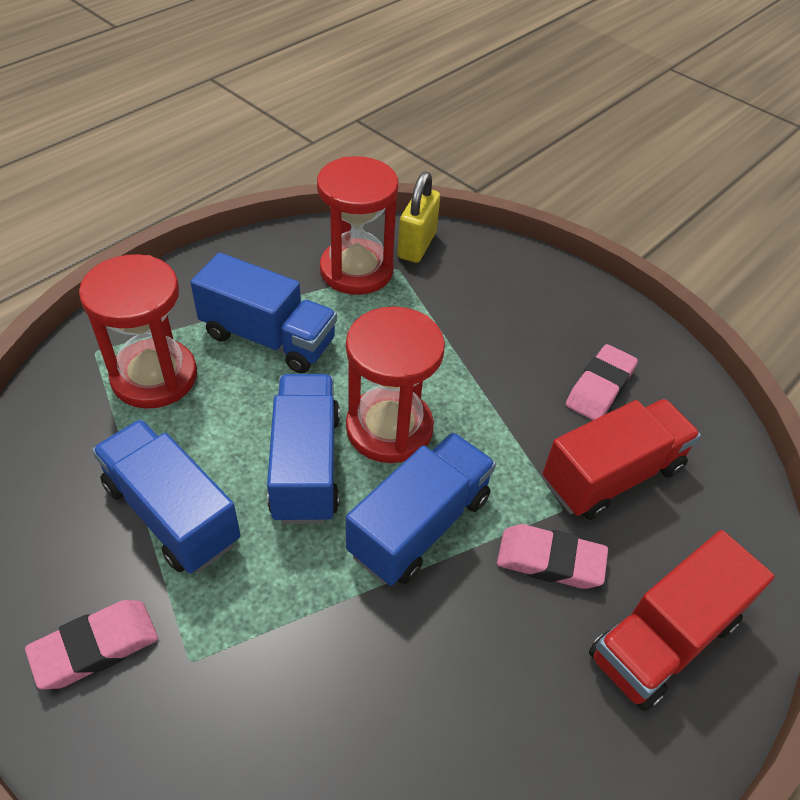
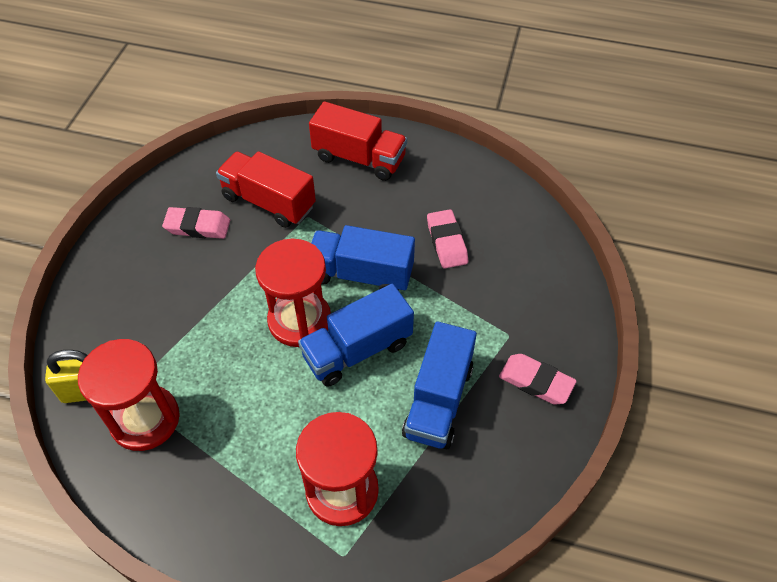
camera: 115 degrees left, 5 degrees up
(268, 338) = (258, 438): blue truck -> none
(550, 561) = (345, 211): pink eraser -> pink eraser (447, 242)

